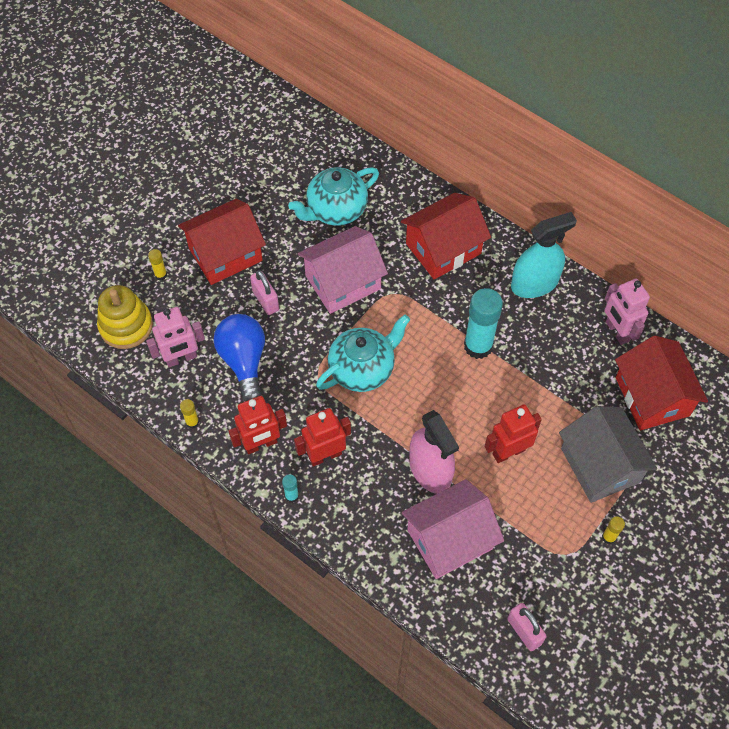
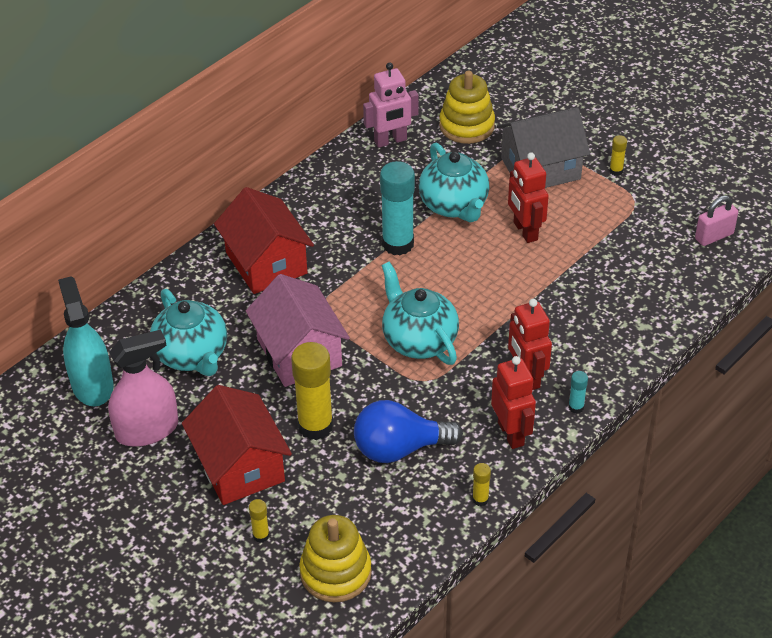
camera: 85 degrees left, 15 degrees down
(181, 358) = (390, 511): pink robot -> none
(265, 300) = (315, 426): pink padlock -> yellow glue stick
(430, 470) = (545, 291): pink spray bottle -> pink spray bottle (147, 430)
(449, 539) = (622, 282): pink house -> none
(534, 283) = (324, 194): turquoise spray bottle -> turquoise spray bottle (92, 385)
(535, 390) = (454, 205): none -> turquoise teapot
(652, 396) = (467, 126): red house -> yellow stacking toy

